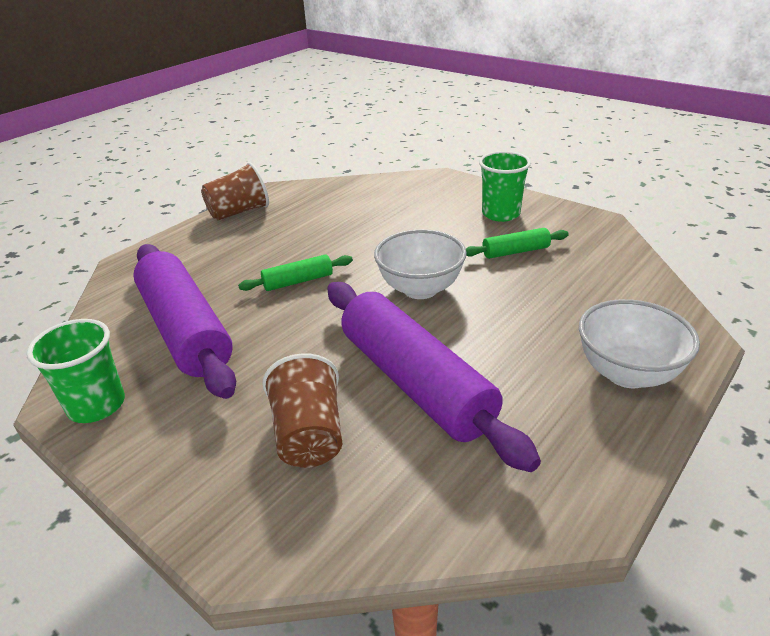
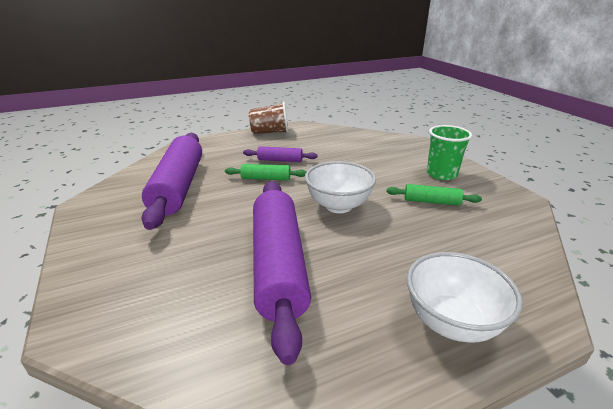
camera: 25 degrees right, 5 degrees down
(97, 405) = (96, 211): green cup -> none
(292, 250) = (280, 160): none -> purple rolling pin
(309, 435) = (181, 273): brown cup -> none

